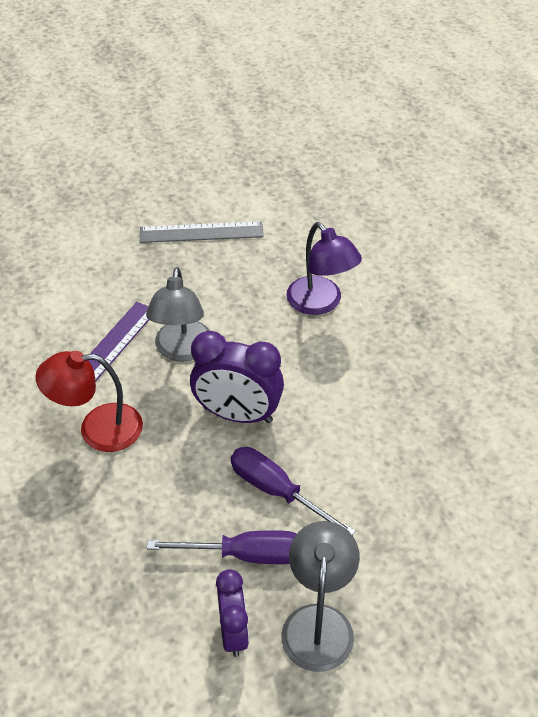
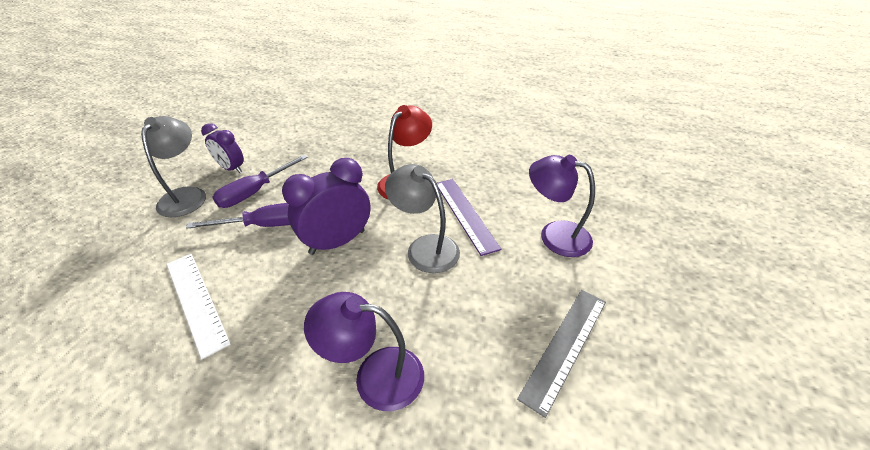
camera: 130 degrees right, 5 degrees down
(84, 280) = (554, 235): none -> purple lamp
(318, 622) = (186, 195): grey lamp -> grey lamp turned 135 degrees counterclockwise
(393, 452) = (196, 301): none -> white ruler

